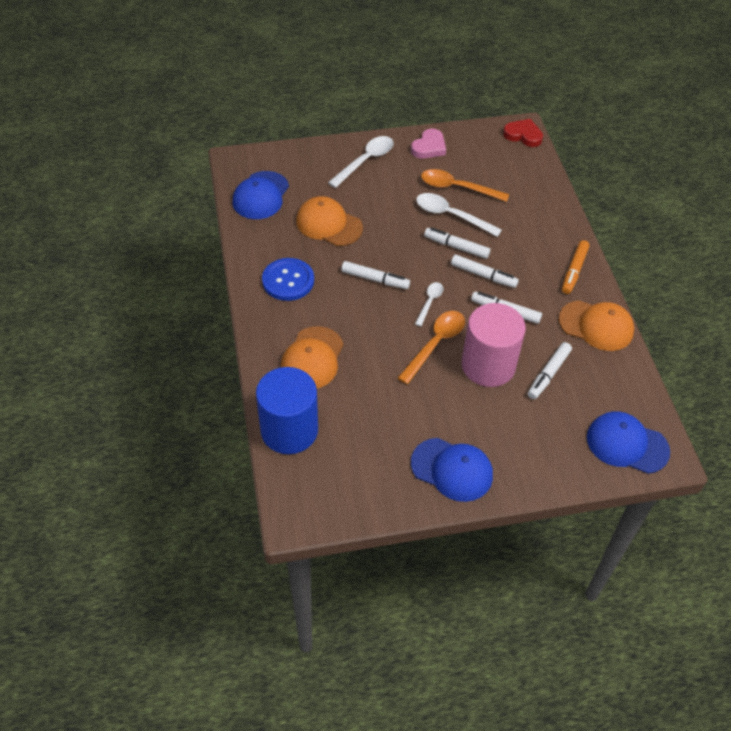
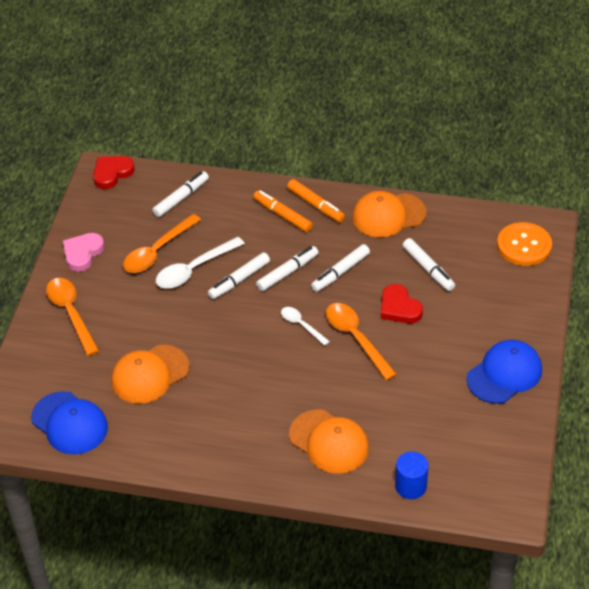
camera: 65 degrees left, 5 degrees down
(288, 281) = (213, 433): blue button -> none
(289, 430) = (410, 486): blue cylinder -> blue cylinder, size x0.52
(366, 161) = (71, 313): white spoon -> orange spoon
(375, 279) = (249, 359): white marker -> white marker (181, 198)
(429, 147) = (82, 253): pink heart -> pink heart turned 120 degrees counterclockwise
(488, 365) = (399, 308): pink cylinder -> red heart
(547, 252) = (283, 215): none -> orange marker
(596, 326) = (388, 215): orange cap -> orange cap turned 150 degrees counterclockwise
(627, 444) = (524, 245): blue cap -> orange button

